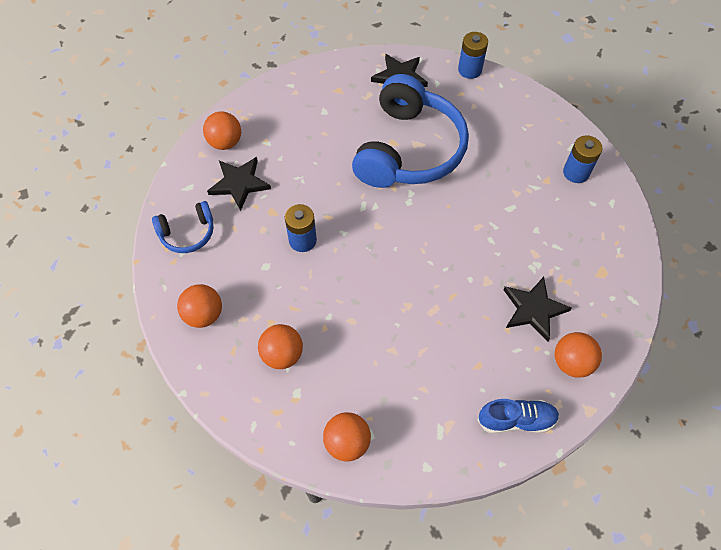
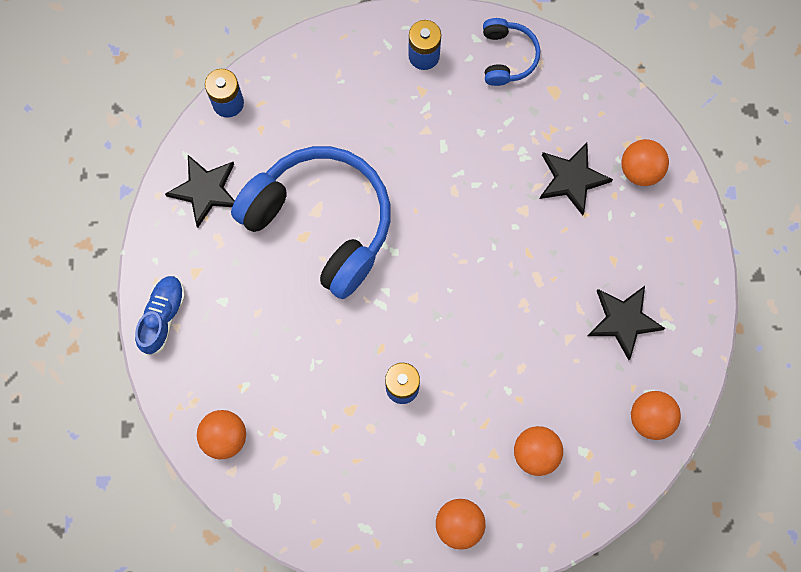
camera: 70 degrees left, 15 degrees up
(187, 233) = (344, 517): blue headphones -> blue headphones (507, 57)
(239, 183) = (295, 437): black star -> black star (623, 320)
(516, 420) = (680, 248): blue shoe -> blue shoe (162, 317)

